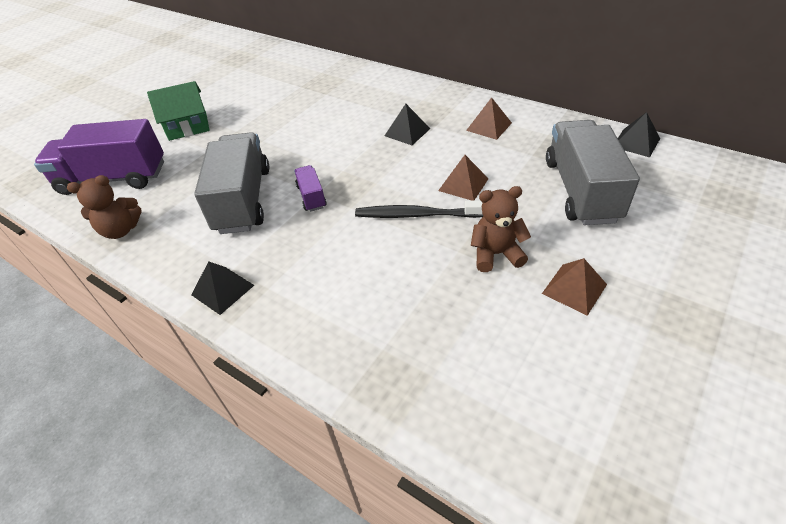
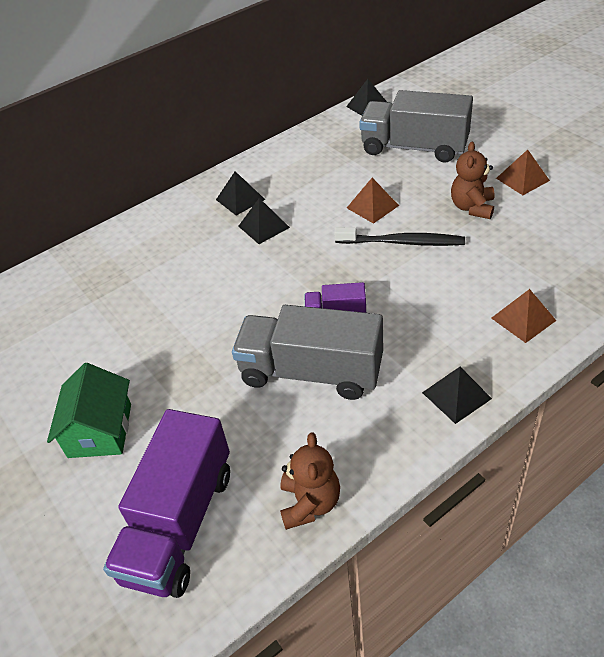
camera: 70 degrees left, 0 degrees up
(417, 215) = (402, 242): black toothbrush -> black toothbrush turned 105 degrees counterclockwise
(438, 111) = (240, 199): none -> black pyramid
(489, 126) = (292, 173): brown pyramid -> brown pyramid (523, 319)

